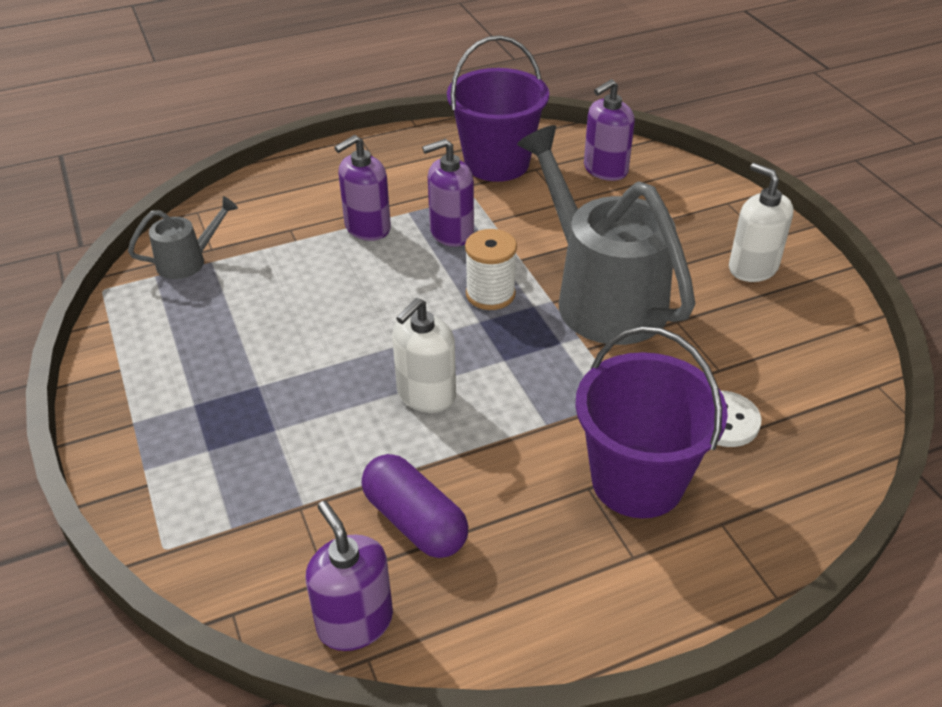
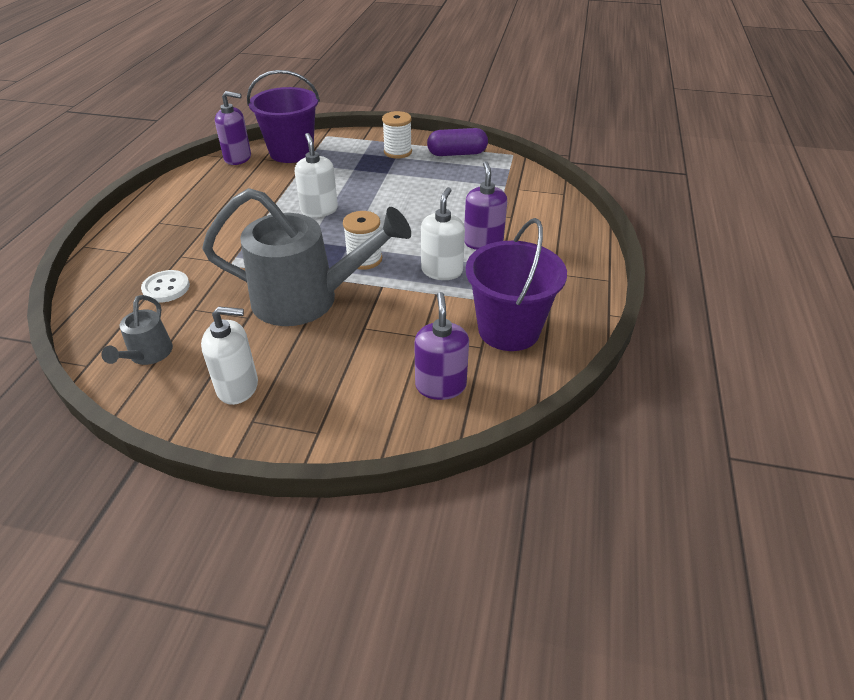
camera: 125 degrees right, 0 degrees up
(174, 410) = (397, 152): none -> white spool
(188, 261) = (512, 179): grey watering can -> grey watering can (147, 355)
(415, 521) = (257, 182): purple capsule -> purple capsule (457, 154)
(451, 232) = (442, 271): purple soap dispenser -> white soap dispenser
(637, 481) = (184, 242): purple bucket -> purple bucket (291, 152)

